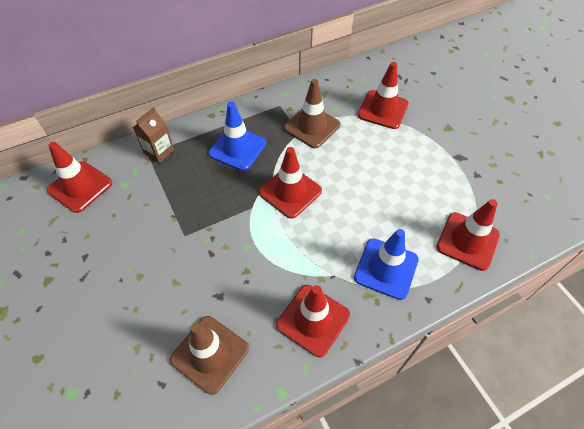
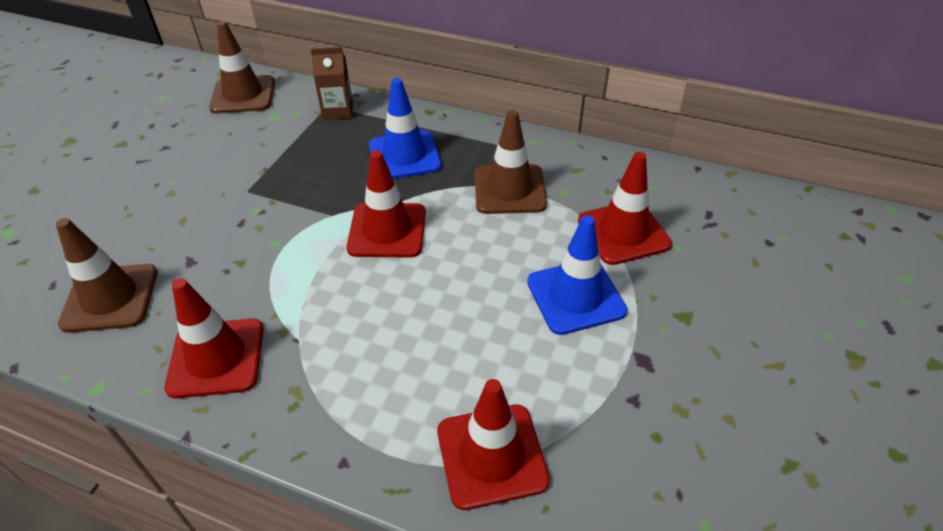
camera: 50 degrees right, 10 degrees down
(80, 187) = (243, 95): red traffic cone -> brown traffic cone
(386, 268) = (354, 386): blue traffic cone -> blue traffic cone (575, 296)

